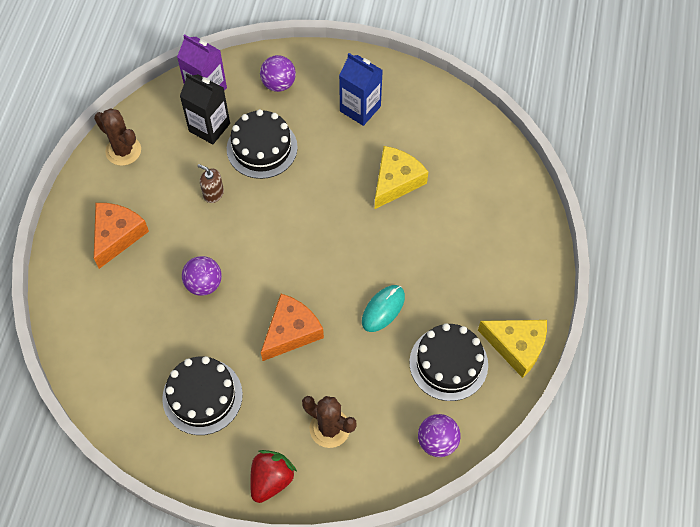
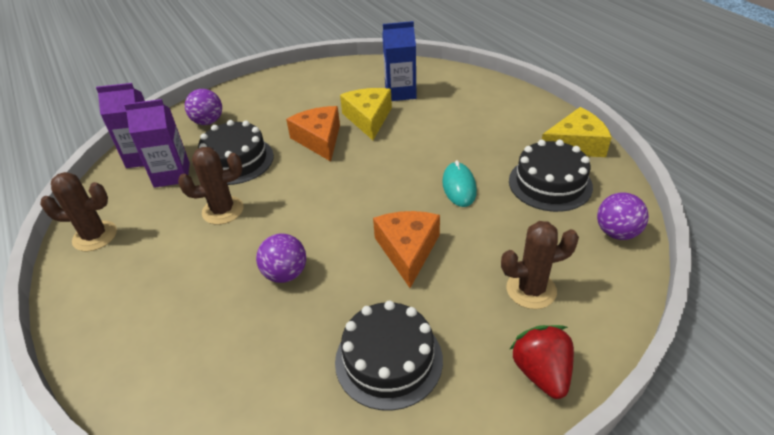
camera: 40 degrees left, 20 degrees down
(117, 235) = (150, 299): orange cheese -> orange cheese (319, 139)
(209, 127) = (172, 175): black carton -> purple carton
(213, 194) = (223, 210): brown soap dispenser -> brown cactus
(360, 109) = (291, 101): blue carton -> blue carton (400, 92)

